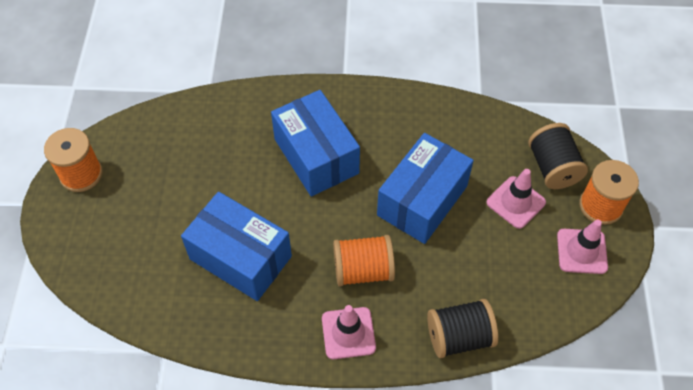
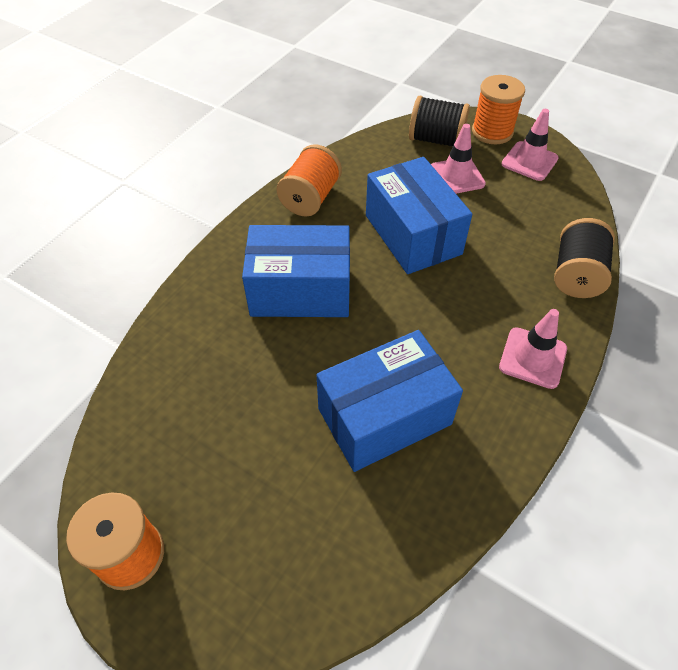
camera: 60 degrees left, 5 degrees down
(363, 270) = (465, 313): orange spool -> orange spool (310, 198)

